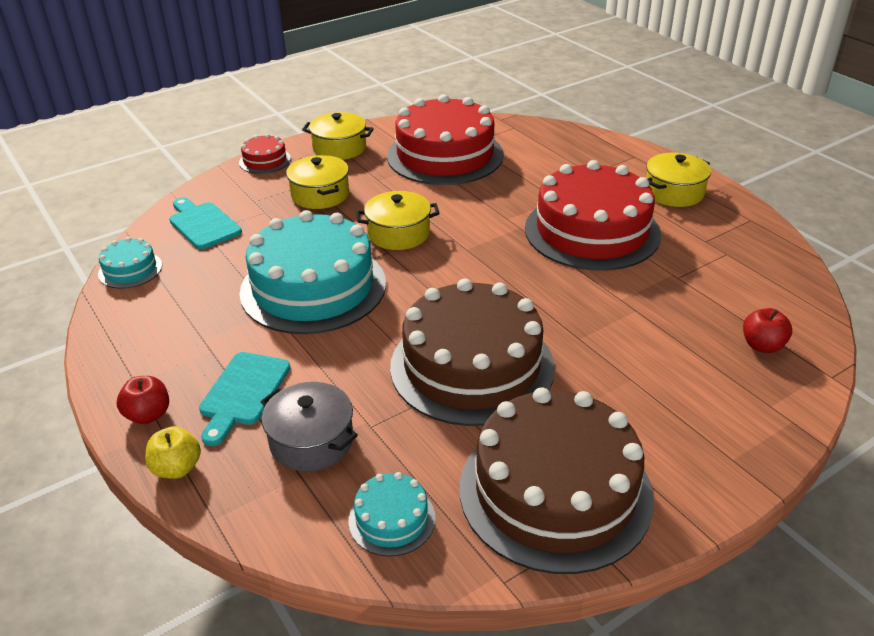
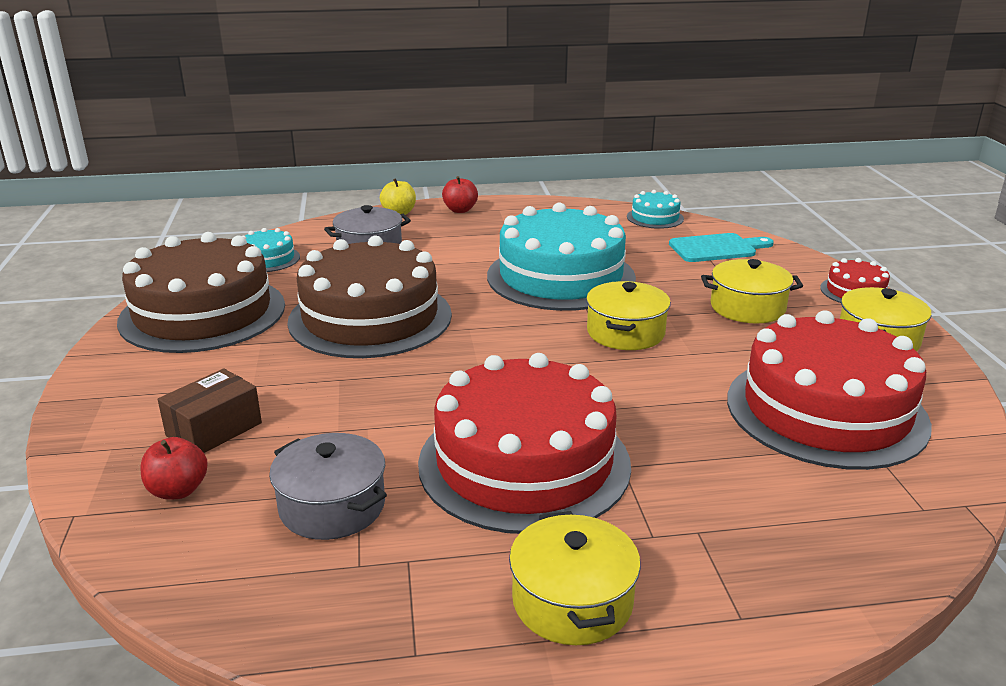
camera: 115 degrees right, 10 degrees down
(243, 393) = (447, 236): turquoise cutting board -> none
(697, 367) = (214, 429): none -> brown box
(701, 280) = (332, 506): none -> grey pot

